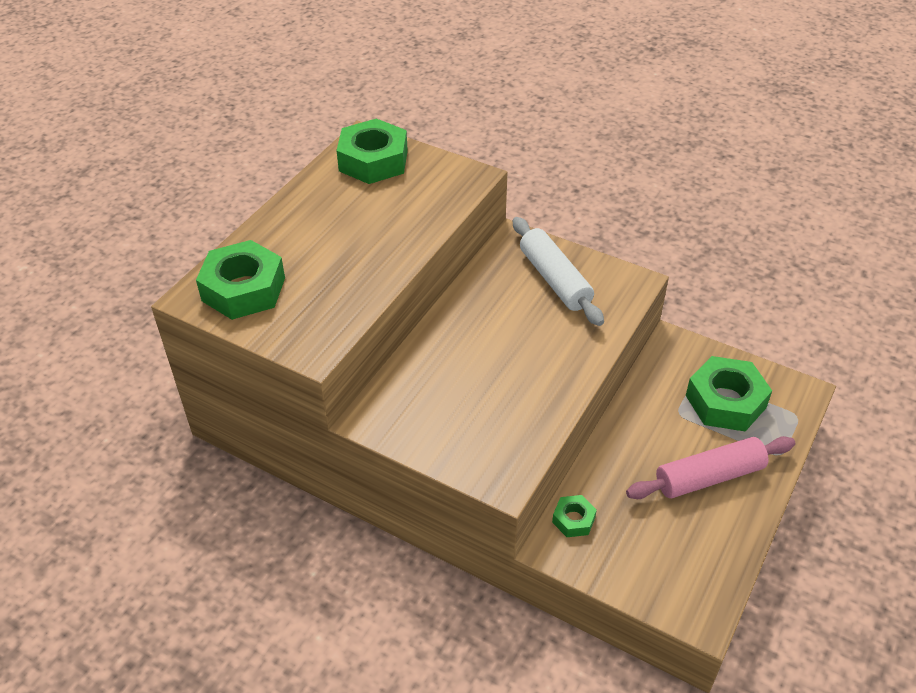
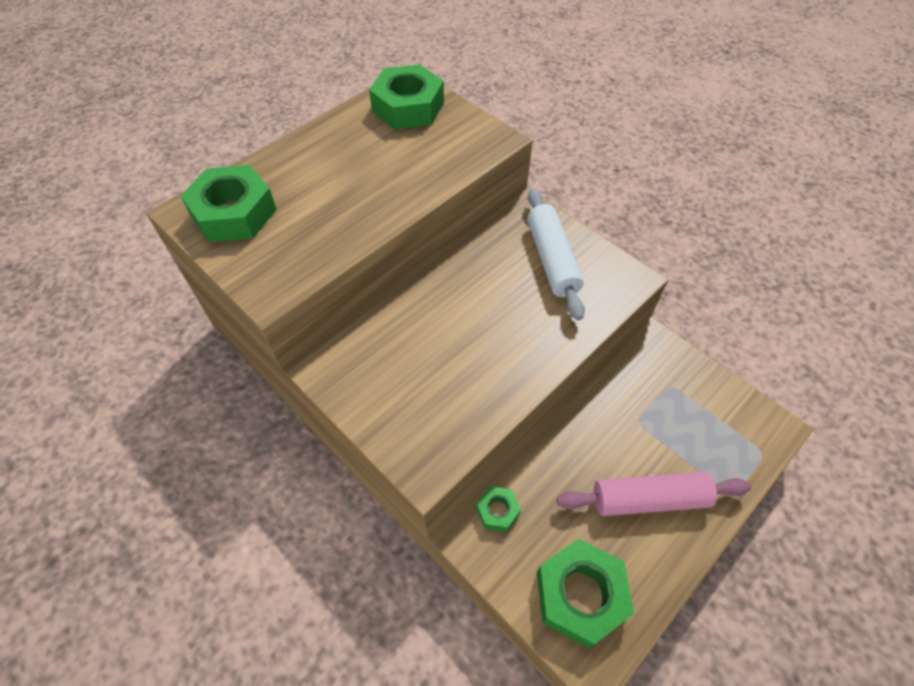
camera: 15 degrees right, 10 degrees up
(725, 401) = (691, 419): green nut -> green nut (580, 595)

